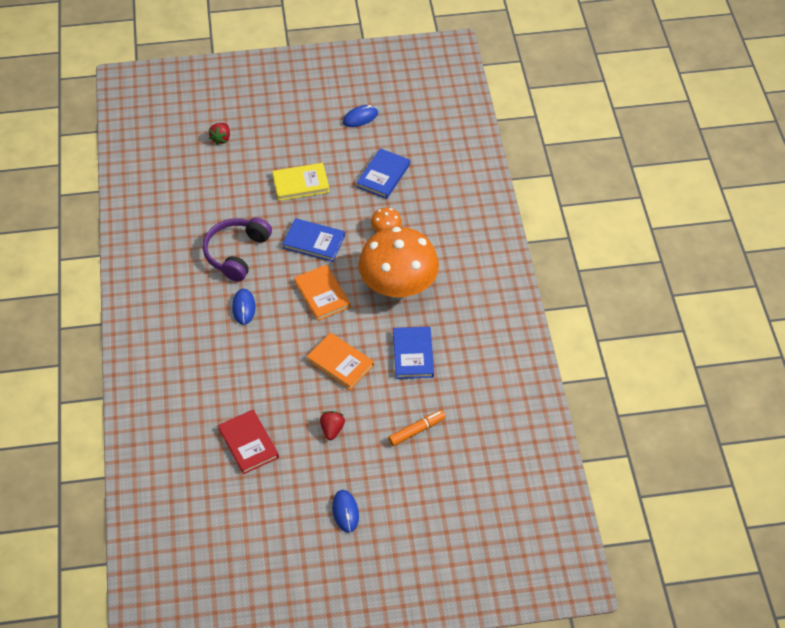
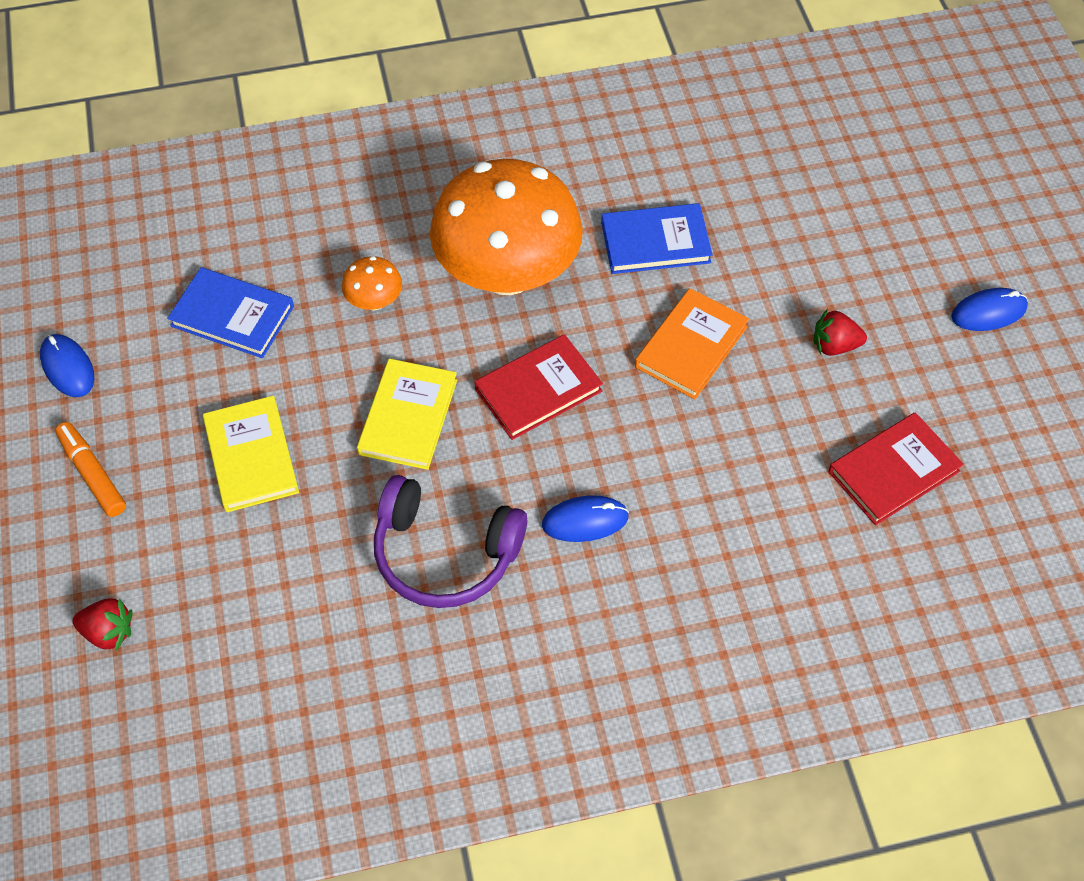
camera: 95 degrees left, 5 degrees up
(314, 242) = (408, 417): blue book -> yellow book
(322, 294) = (538, 390): orange book -> red book
(416, 430) = (809, 228): orange marker -> orange marker (93, 474)

